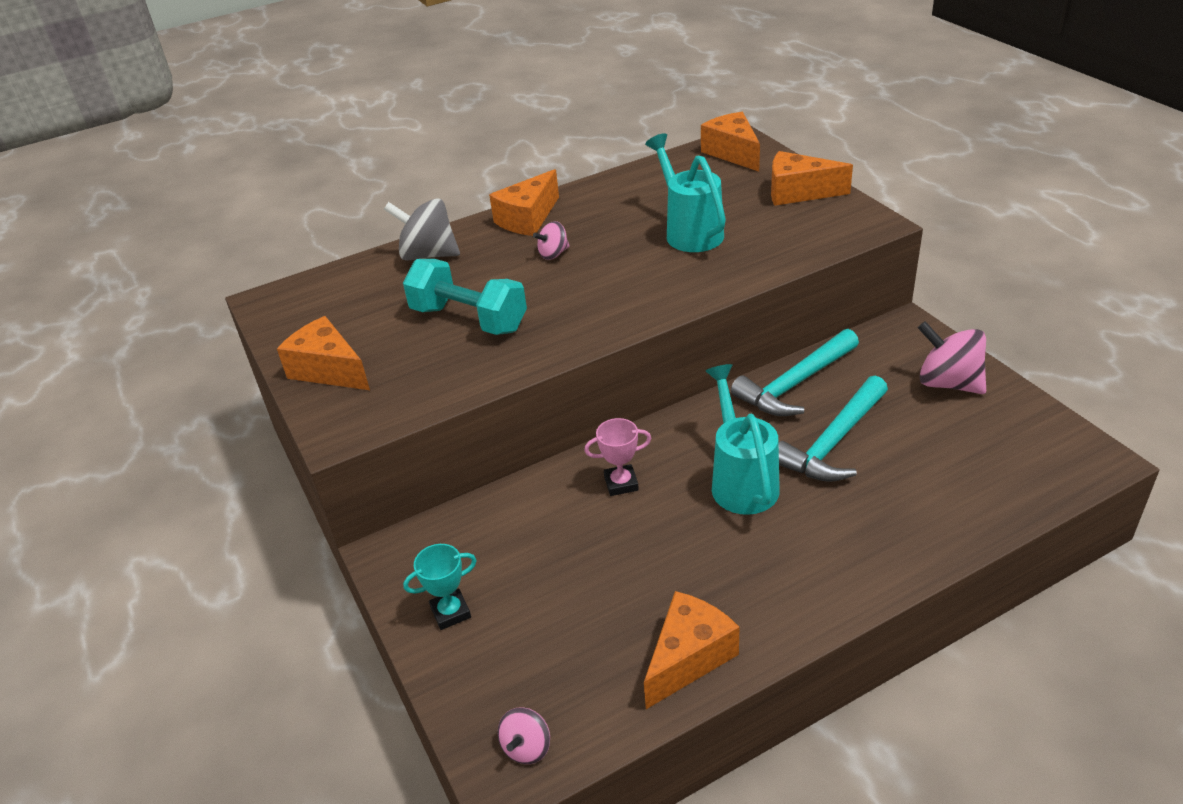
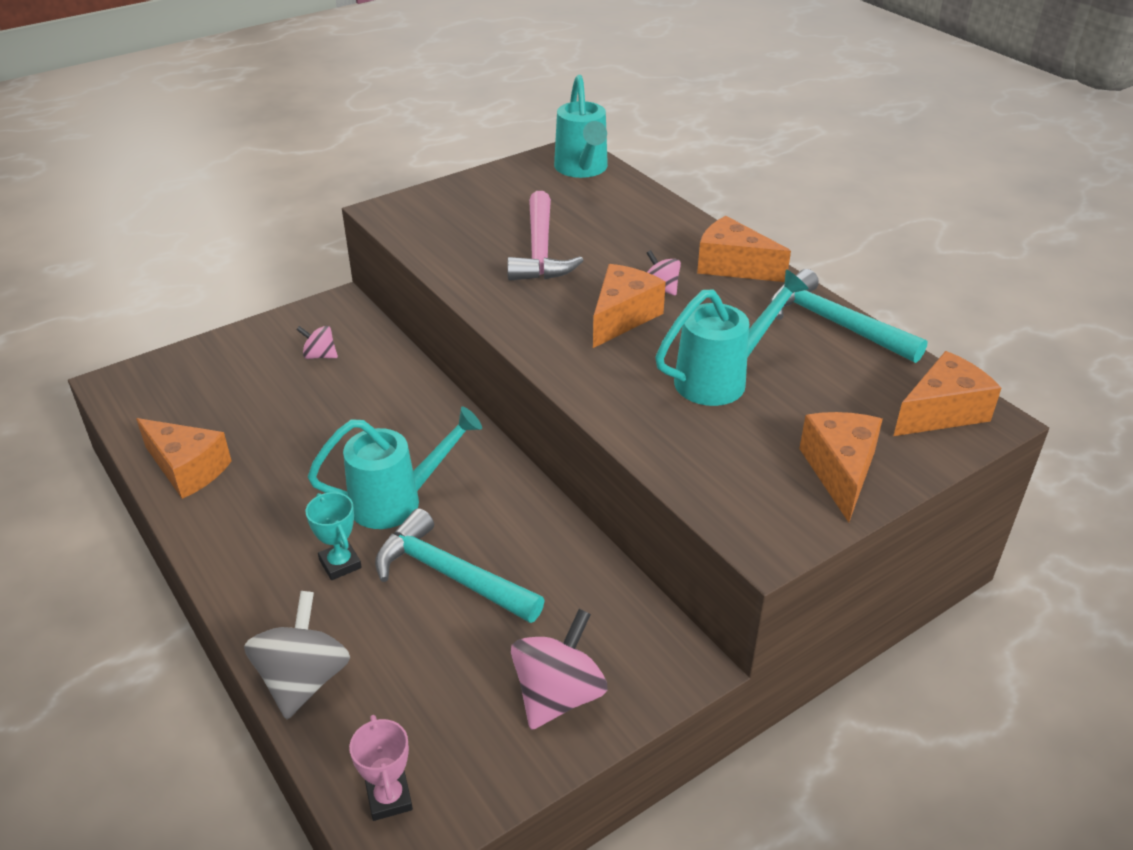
camera: 80 degrees right, 0 degrees up
(311, 294) = (582, 169): none -> turquoise watering can
(328, 370) = (468, 194): orange cheese -> orange cheese (622, 317)
(428, 255) = (653, 217): grey spinning top -> grey spinning top (303, 680)
(450, 612) = (271, 342): turquoise trophy -> turquoise trophy (340, 564)
(469, 319) = (540, 251): turquoise dumbbell -> pink hammer
(526, 747) = (133, 391): pink spinning top -> pink spinning top (320, 355)
(621, 483) = (404, 420): pink trophy -> pink trophy (389, 798)
(795, 384) = (555, 546): turquoise hammer -> turquoise hammer (834, 323)

